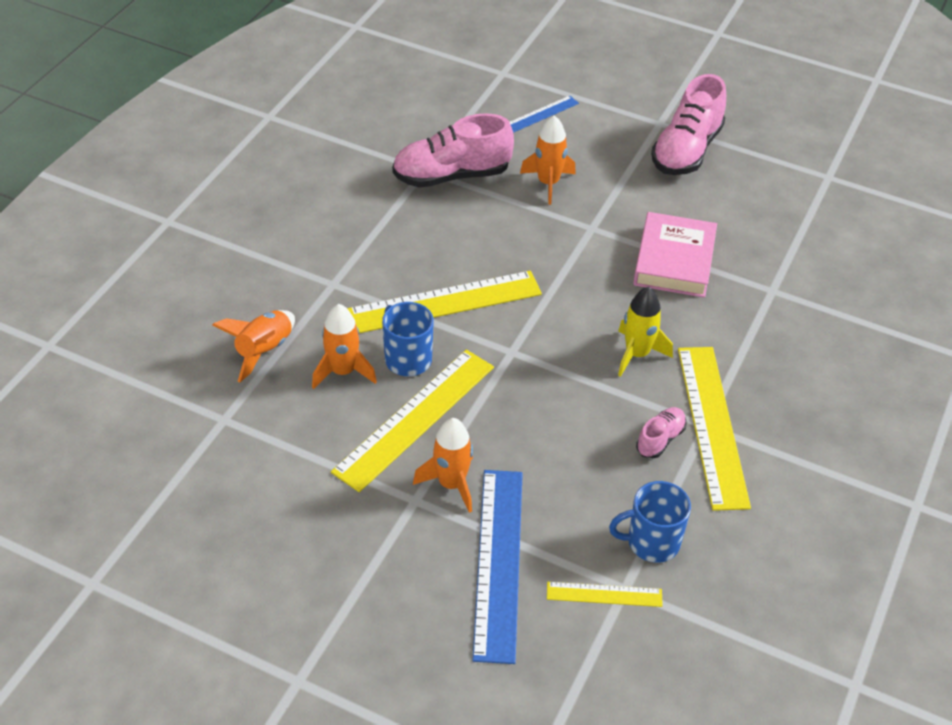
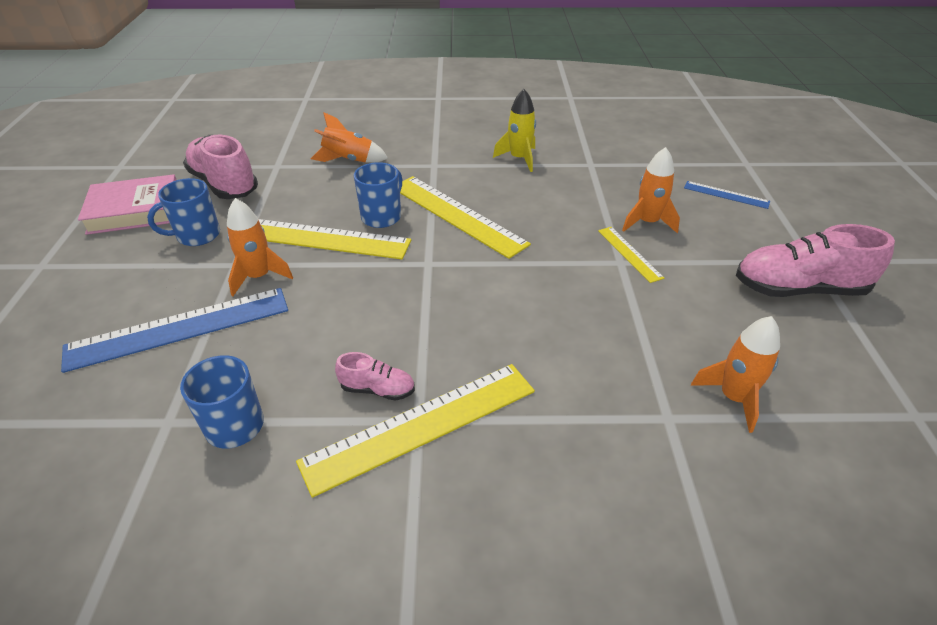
camera: 65 degrees right, 5 degrees down
(334, 523) = (197, 235): none -> blue mug
(343, 371) = (349, 194): orange rocket -> orange rocket (733, 398)
(451, 175) = (599, 177): pink shoe -> pink shoe (224, 184)
(604, 594) = (156, 408): yellow ruler -> yellow ruler (629, 253)
(637, 354) = (482, 338): yellow rocket -> yellow rocket (519, 159)
(674, 261) = (633, 326): pink book -> pink book (135, 210)

